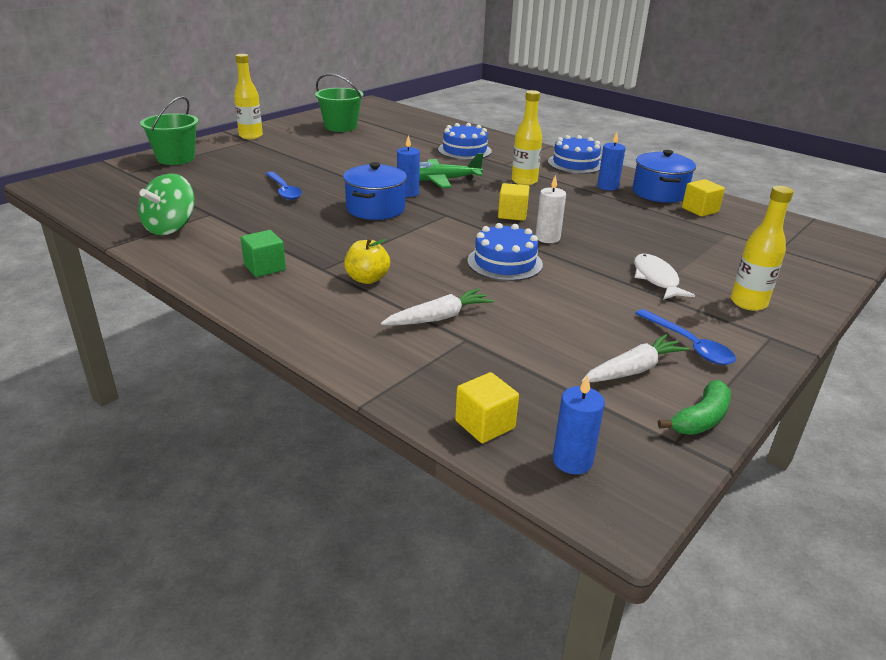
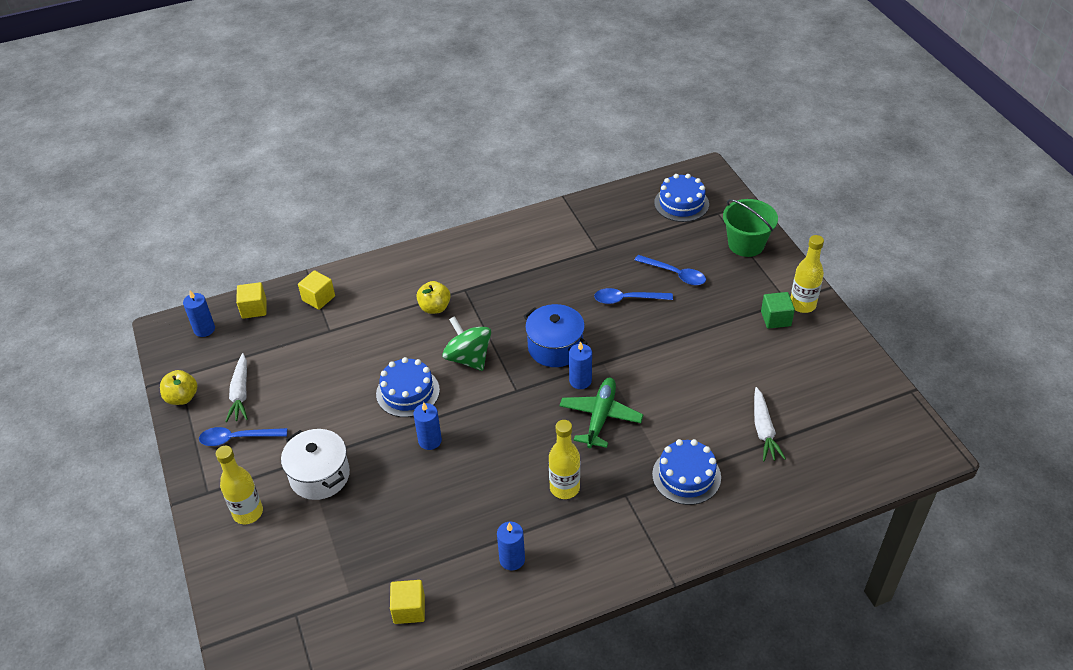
camera: 120 degrees right, 15 degrees up
(171, 227) = (581, 226): green spinning top -> green spinning top (468, 358)
(235, 178) = (675, 274): none -> blue spoon
(265, 267) = (485, 262): green cube -> green cube (775, 319)
(340, 127) = (818, 387): green bucket -> none
(438, 318) = (361, 326): white carrot -> white carrot (763, 430)
(512, 214) = (490, 438): yellow cube -> yellow cube (318, 298)
(547, 238) = (430, 441): white candle -> blue candle
(575, 163) = (595, 569): blue cake -> blue cake (681, 203)
(656, 279) = (319, 475): white fish -> white pot
(659, 193) = (470, 601): blue pot -> none
(700, 419) = (182, 397): green banana -> yellow apple

